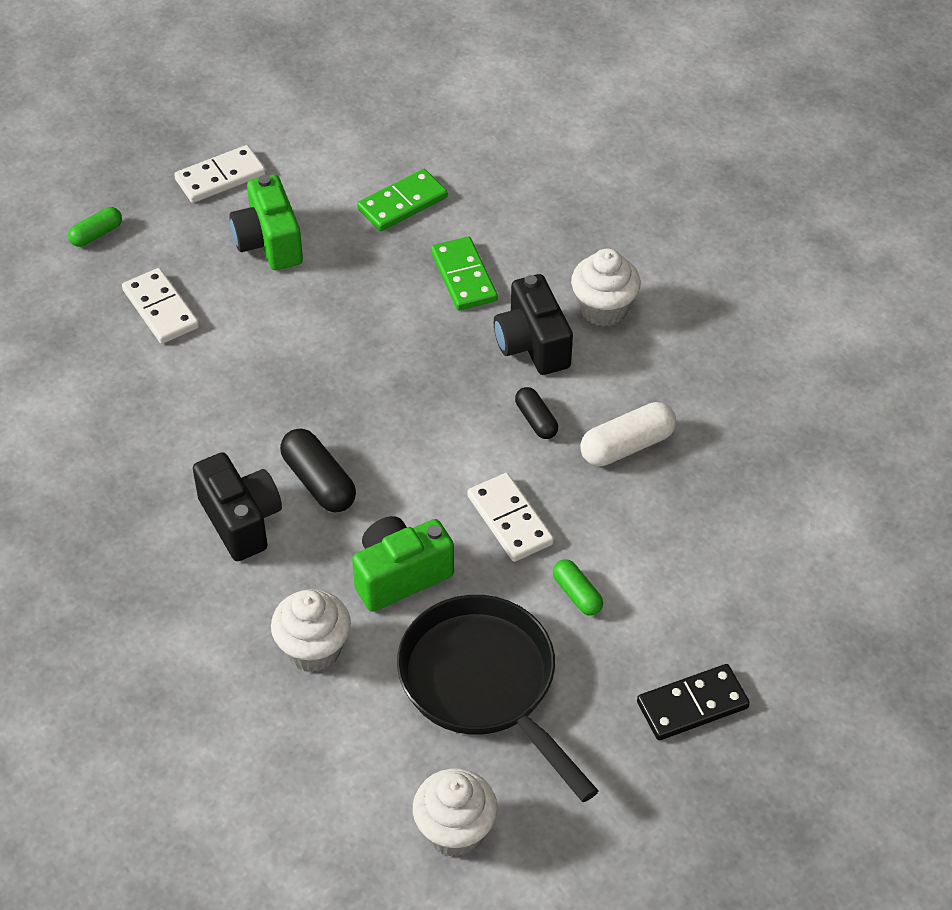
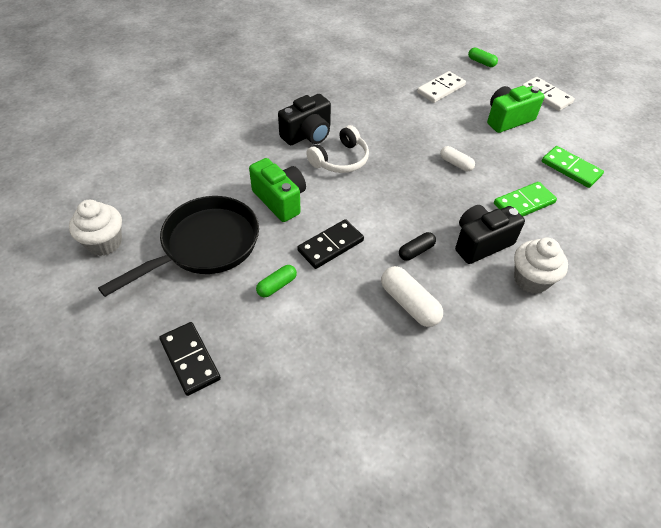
camera: 80 degrees right, 0 degrees up
(313, 649) = (226, 172): white cupcake -> none
(318, 482) = (340, 160): black capsule -> white headphones
(362, 334) = (456, 164): none -> white capsule
(509, 520) = (330, 245): white domino -> black domino

